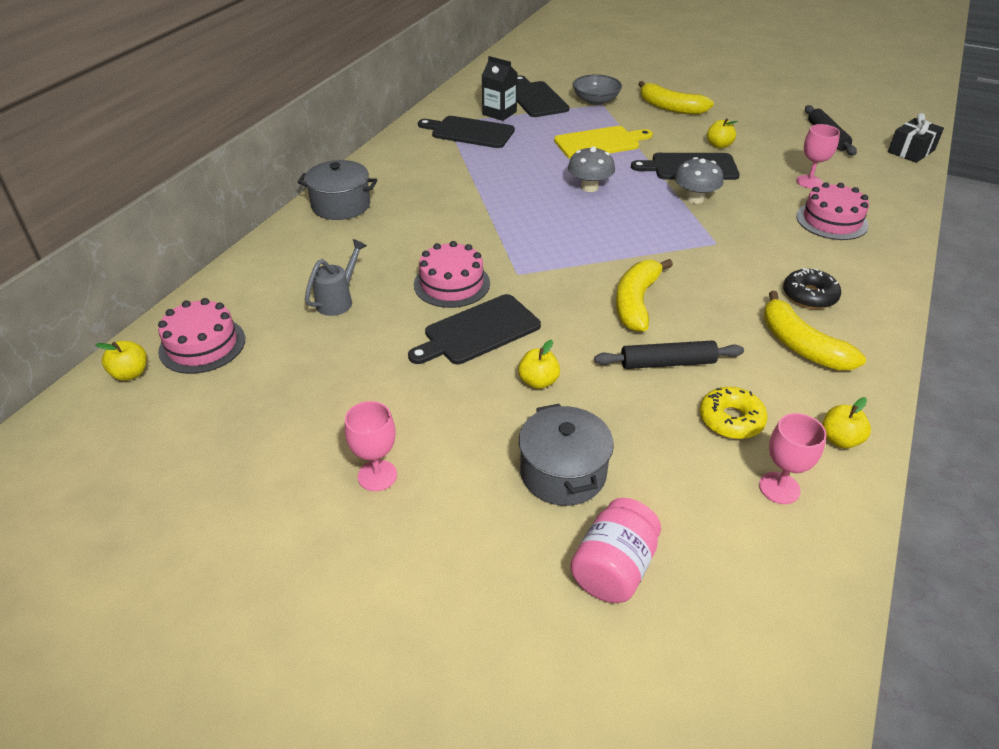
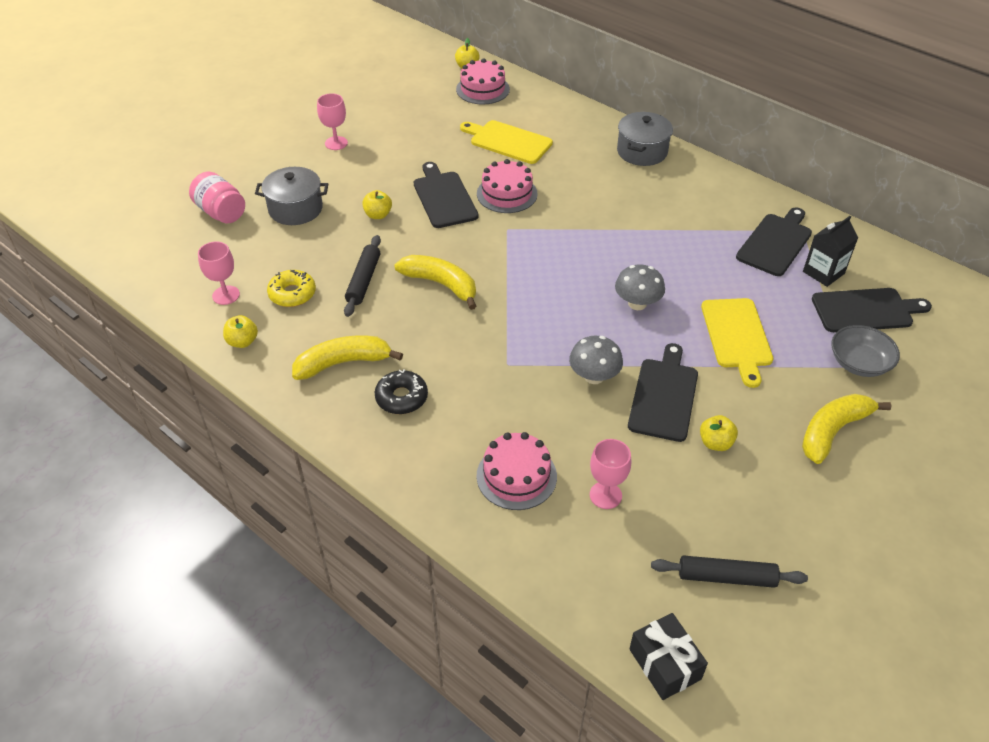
camera: 105 degrees right, 5 degrees up
(338, 300) = (508, 141): grey watering can -> yellow cutting board

